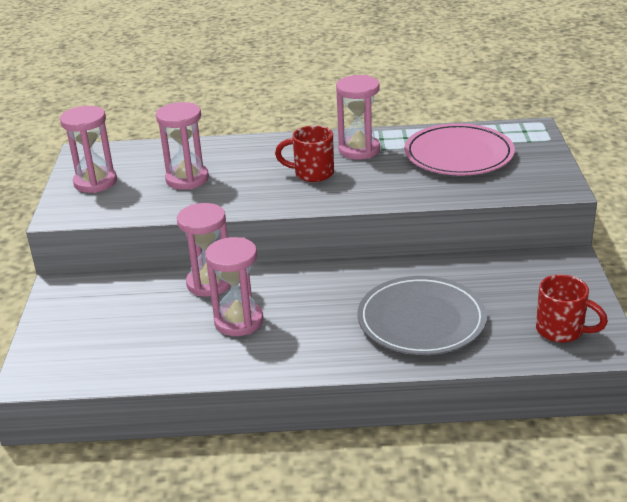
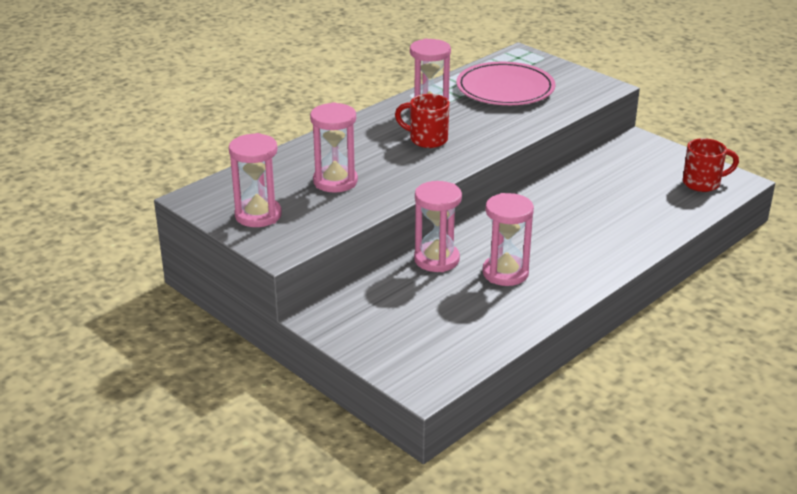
camera: 45 degrees left, 0 degrees up
(312, 173) = (427, 140): red mug -> red mug turned 60 degrees clockwise
(421, 320) = (618, 215): grey plate -> none

